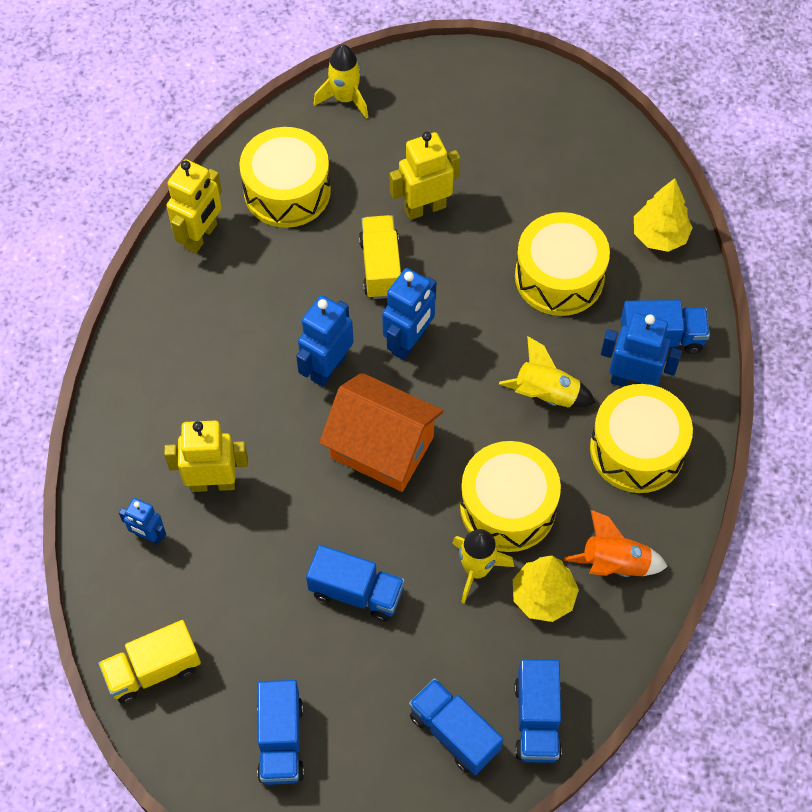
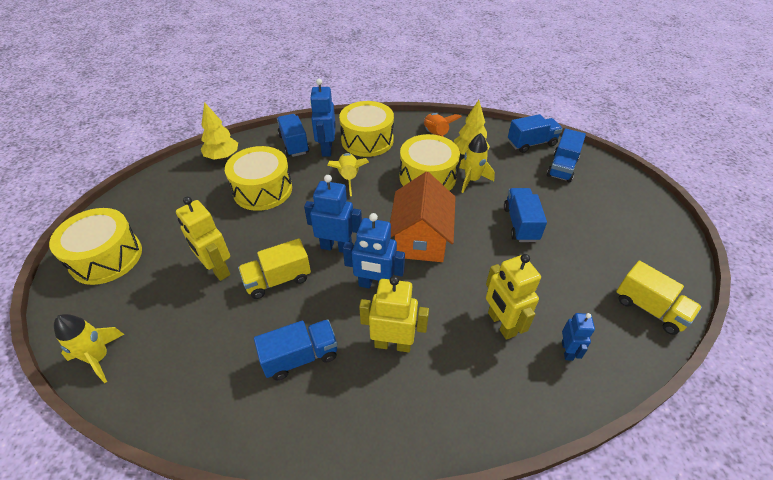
camera: 110 degrees left, 15 degrees down
(201, 236) = (276, 426): yellow robot -> yellow robot (393, 344)
(281, 740) = (628, 231): blue truck -> blue truck (300, 357)
(287, 191) = (212, 369): yellow drum -> yellow drum (106, 257)

